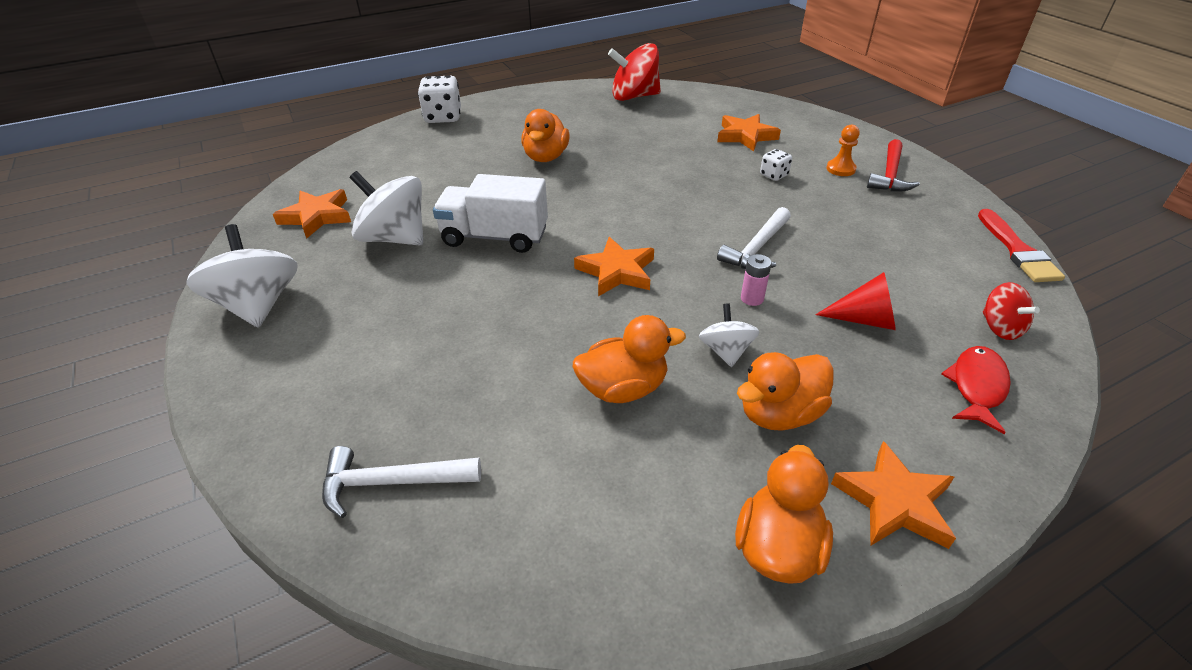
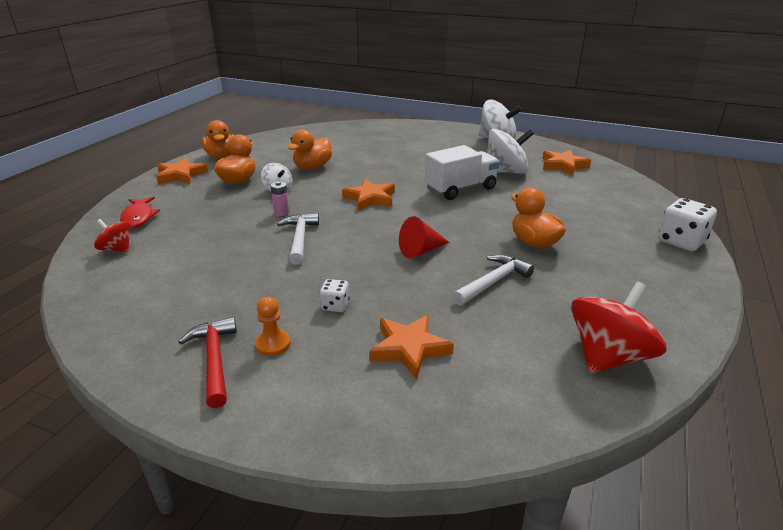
camera: 140 degrees right, 10 degrees down
(391, 482) = (361, 132): white hammer -> white hammer (493, 282)
(864, 319) = (208, 225): red cone -> red cone (421, 251)
(1017, 250) = (82, 314): red brush -> none

